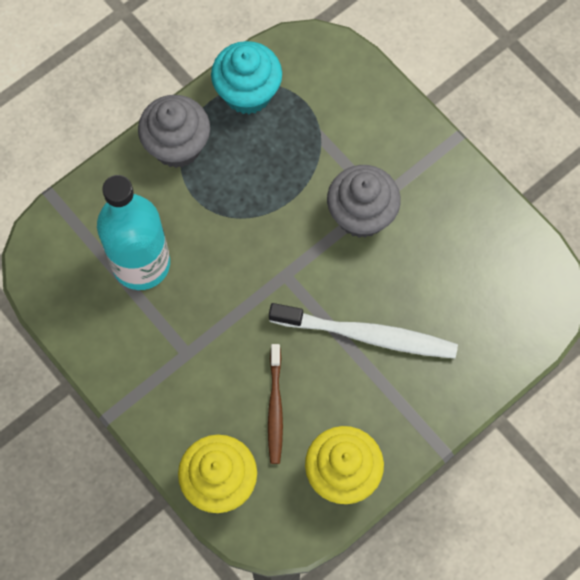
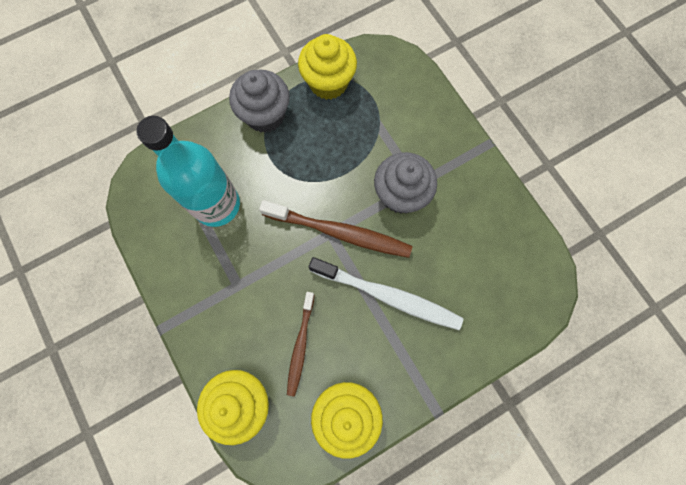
camera: 10 degrees right, 5 degrees up
(247, 93) = (328, 83): turquoise cupcake -> yellow cupcake
(296, 272) = (340, 232): none -> brown toothbrush

